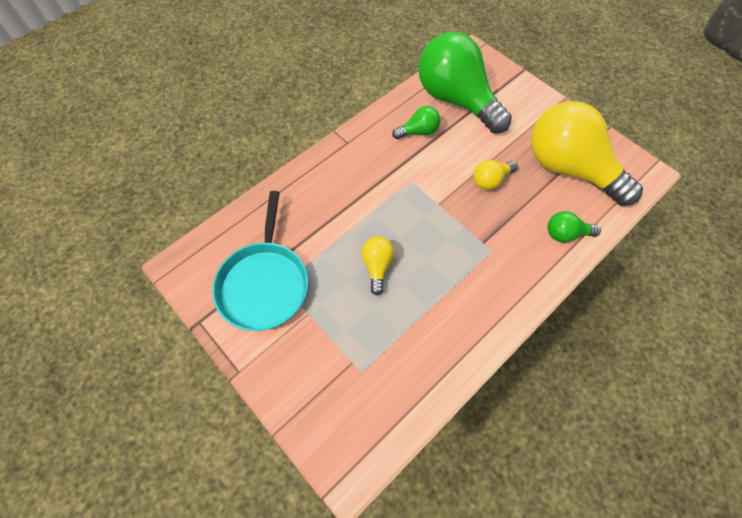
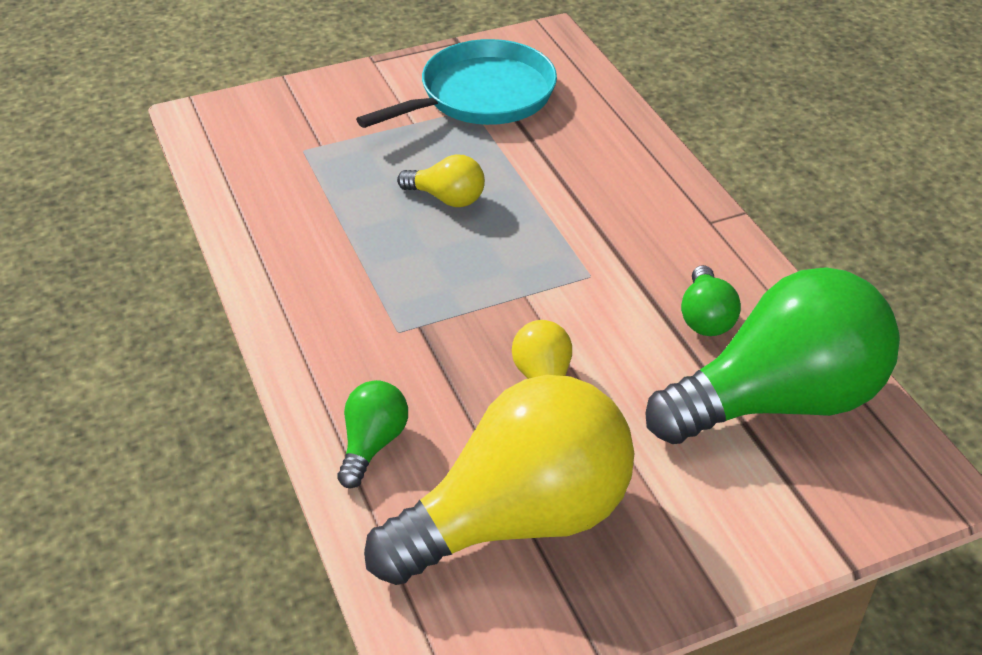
camera: 110 degrees right, 20 degrees down
(264, 283) = (481, 96): turquoise pan -> turquoise pan turned 120 degrees clockwise

